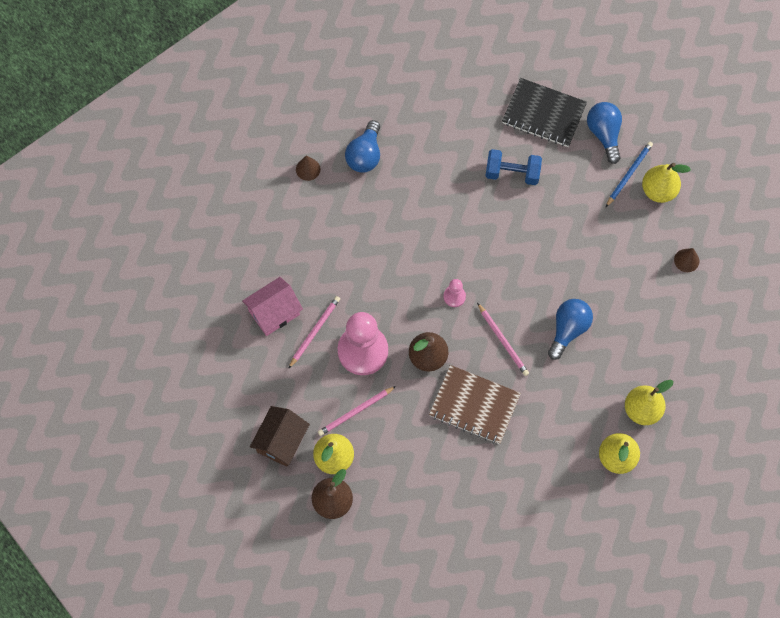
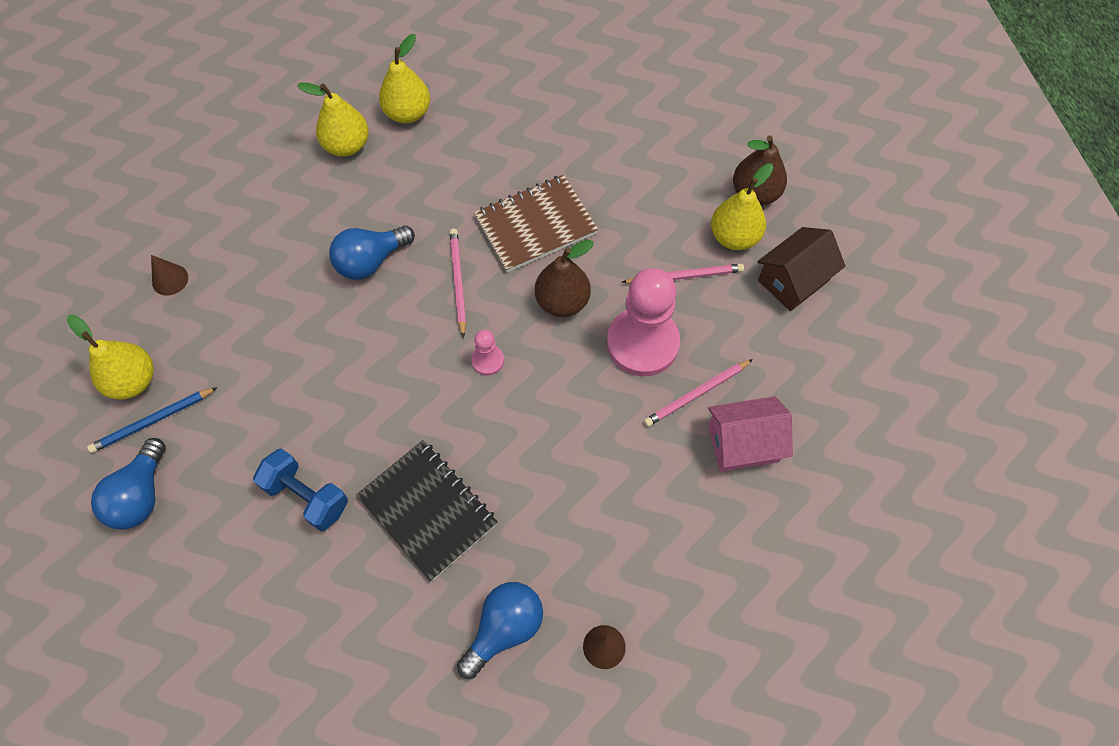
camera: 155 degrees left, 5 degrees down
(474, 405) = (535, 225): brown notebook -> brown notebook turned 75 degrees counterclockwise
(544, 114) = (201, 569): black notebook -> black notebook (427, 510)

